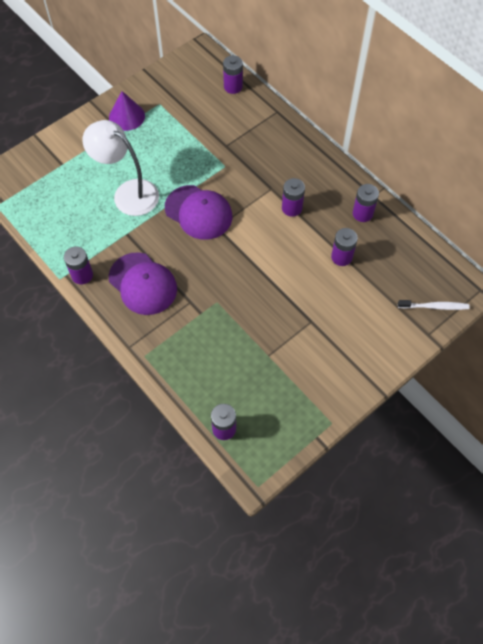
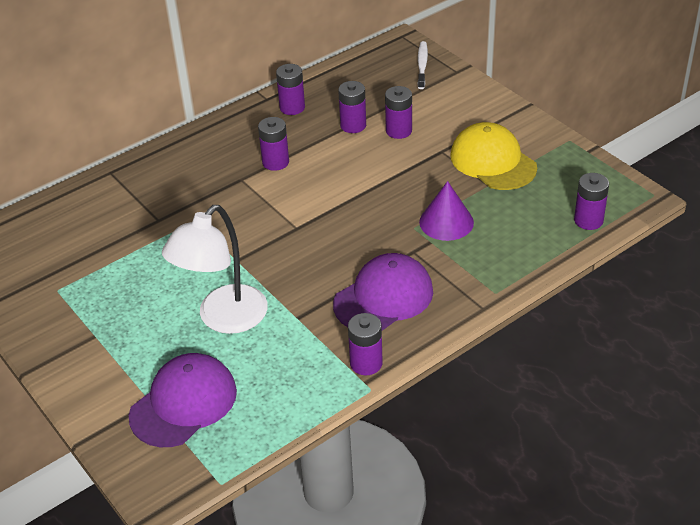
camera: 85 degrees left, 20 degrees down
(127, 116) = (71, 326): purple cone -> purple cone (446, 222)
(198, 212) = (270, 245): purple cap -> purple cap (184, 403)
(233, 87) = (50, 213): purple battery -> purple battery (398, 131)
(298, 359) = (493, 161): none -> yellow cap

